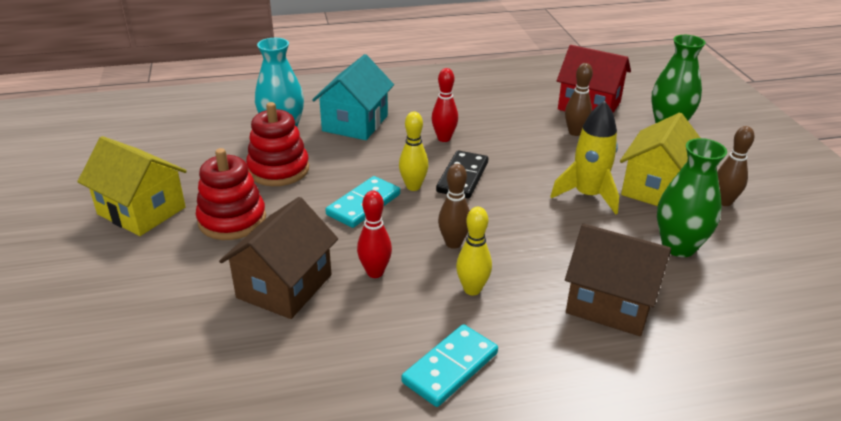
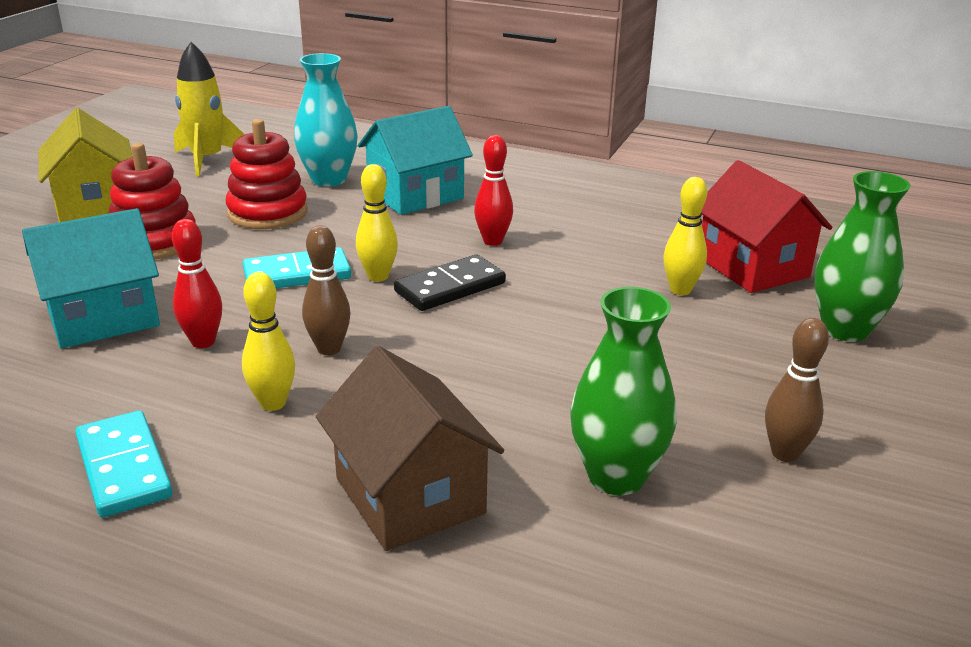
camera: 35 degrees right, 5 degrees down
(284, 286) = (103, 317): brown house -> turquoise house
(450, 368) = (123, 468): turquoise domino -> turquoise domino turned 75 degrees clockwise
(575, 132) = (680, 290): brown bowling pin -> yellow bowling pin
(587, 195) = (581, 365): yellow rocket -> yellow rocket (207, 159)
(656, 188) = (698, 395): yellow house -> none

